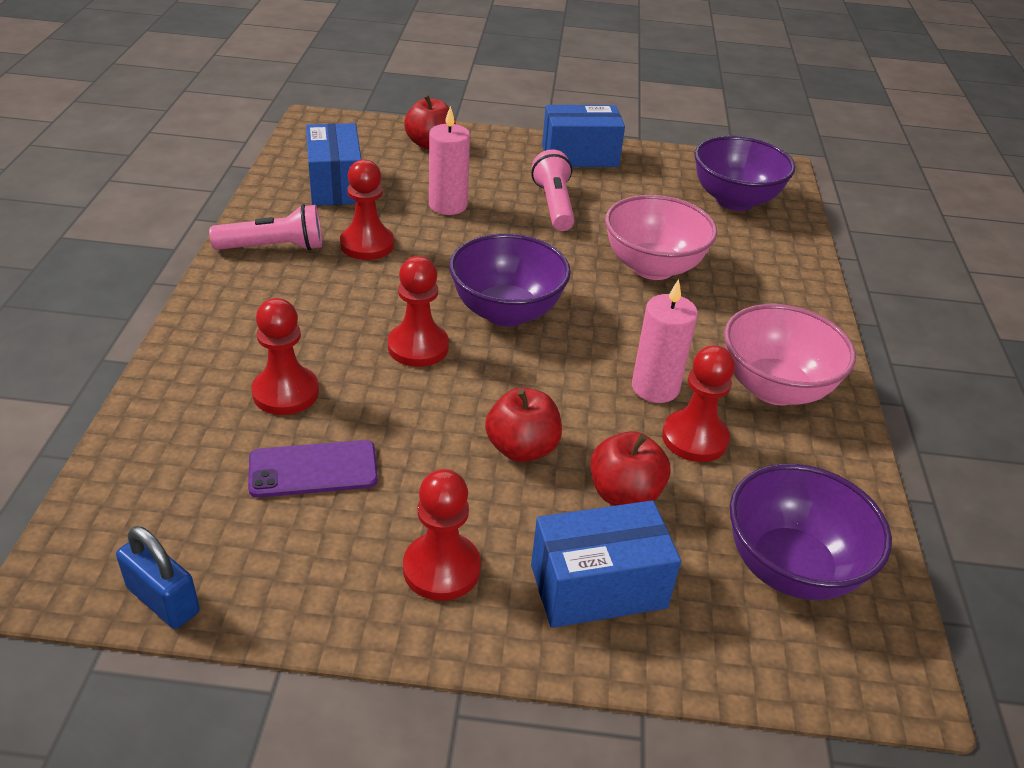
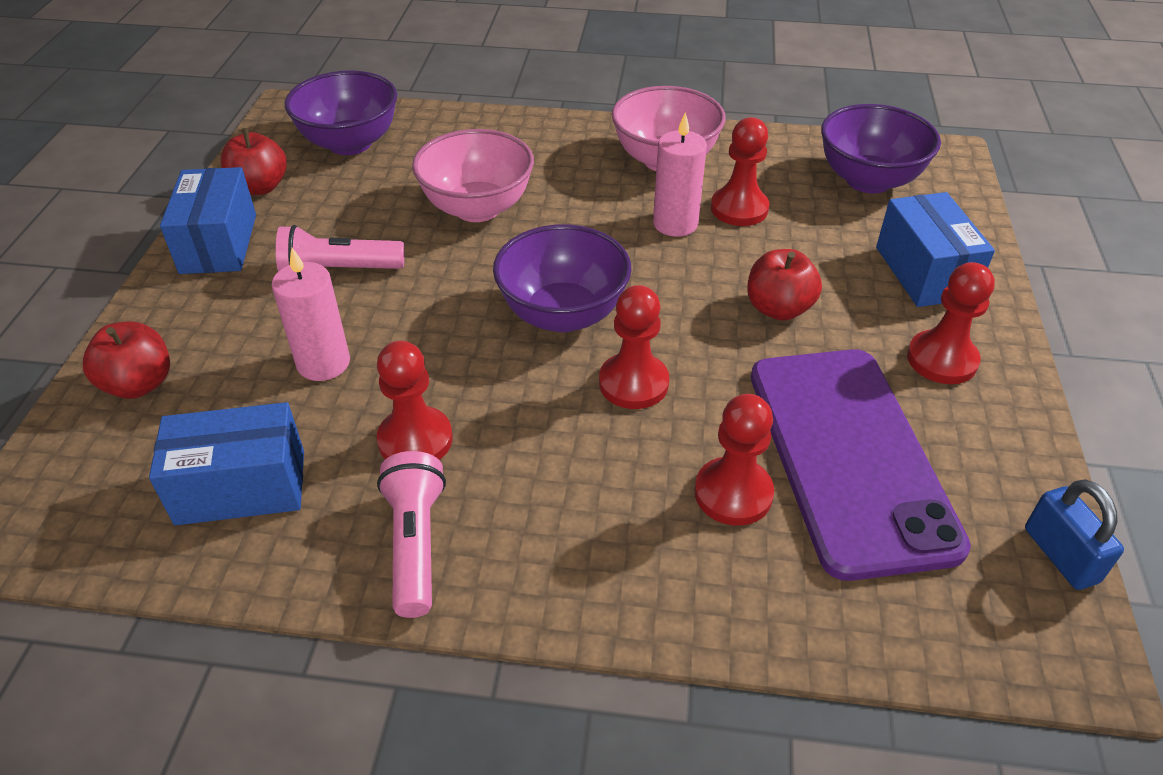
camera: 85 degrees left, 5 degrees up
(163, 600) = (1060, 555): blue padlock -> blue padlock turned 60 degrees counterclockwise
(313, 469) = (849, 457): purple phone -> purple phone, size x2.08
(624, 494) = (818, 252): red apple -> red apple (260, 187)

